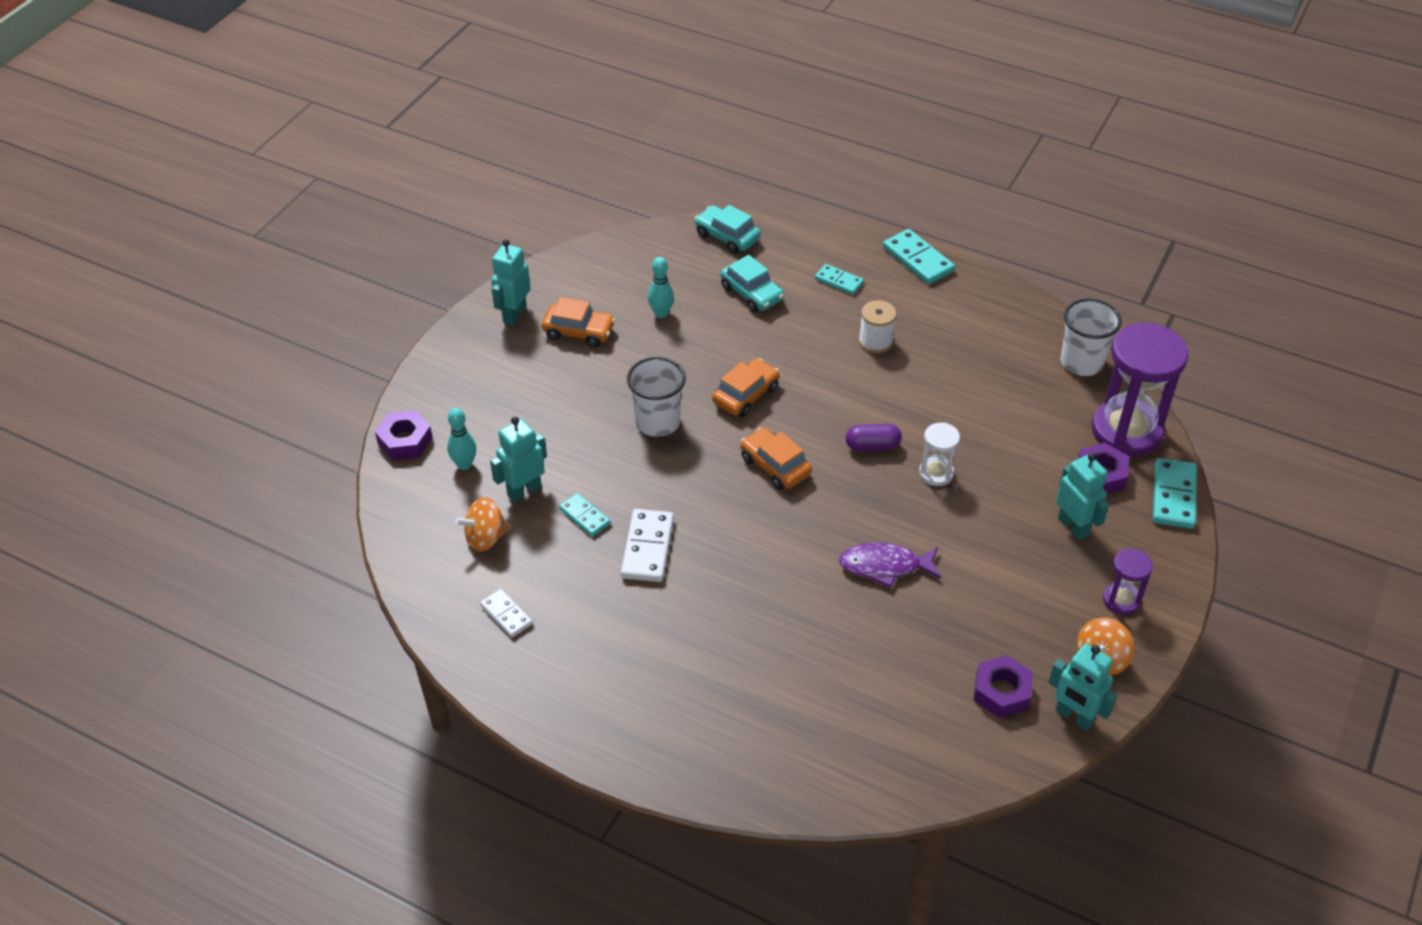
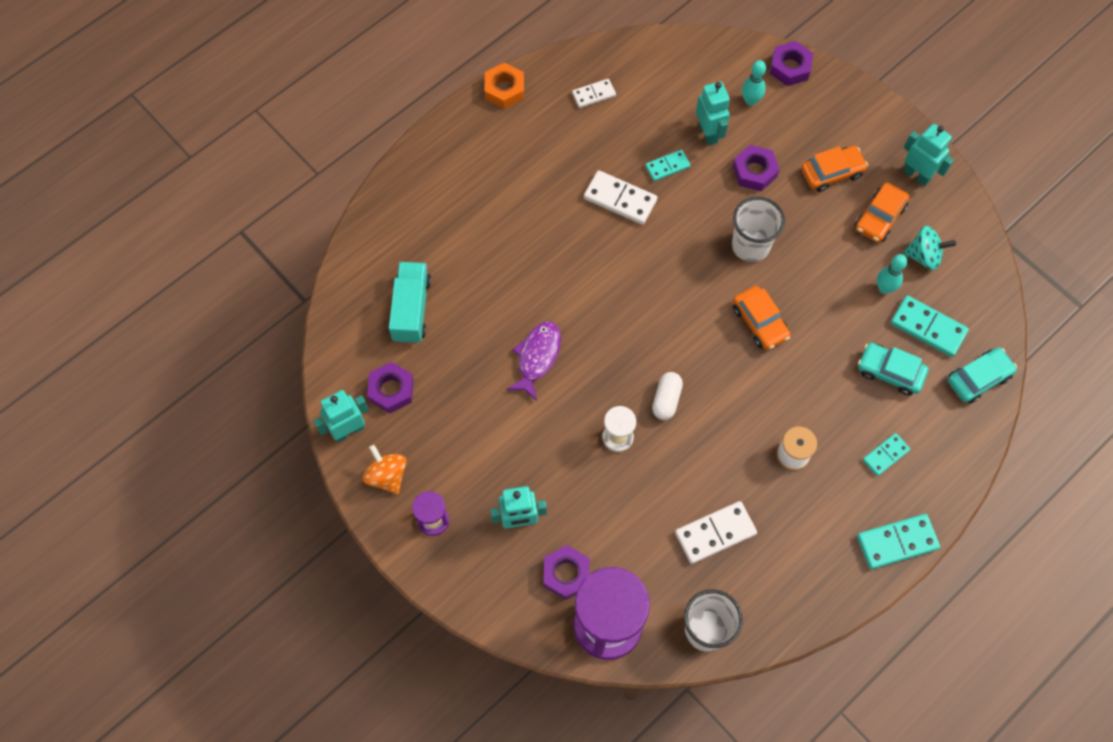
camera: 110 degrees right, 20 degrees up
(485, 538) = (670, 98): orange spinning top -> none
(531, 713) = (504, 89): none -> orange nut
(561, 440) = (754, 171): none -> purple nut
(610, 293) = (924, 256): none -> turquoise spinning top
(751, 293) = (890, 372): turquoise car -> turquoise car turned 45 degrees clockwise
(775, 466) = (671, 316): orange car -> orange car (832, 173)
(872, 446) = (666, 400): purple capsule -> white capsule
(890, 707) = (411, 309): none -> turquoise truck
(987, 377) = (715, 533): none -> white domino
(1173, 496) = (519, 624): turquoise domino -> turquoise domino (928, 327)

